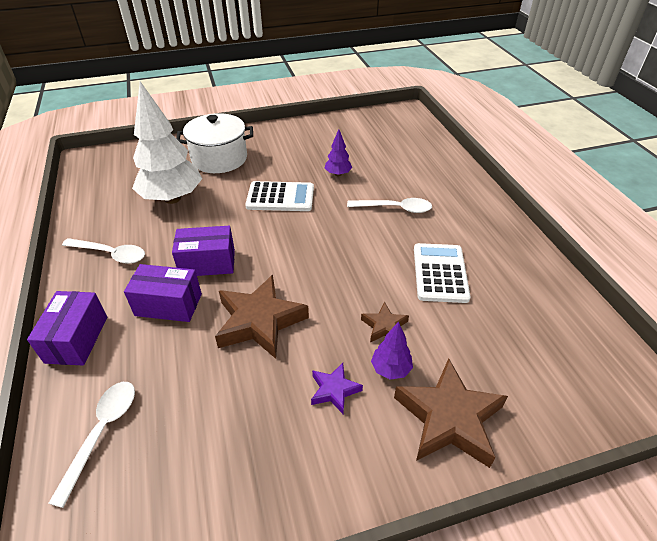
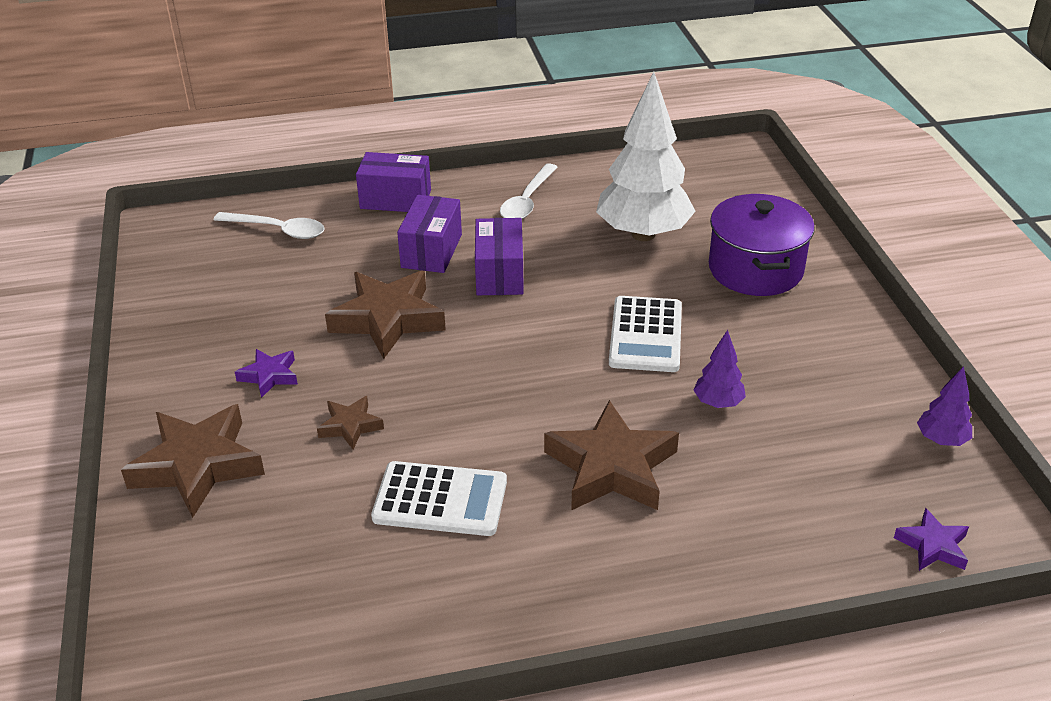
camera: 95 degrees right, 5 degrees down
(219, 159) = (755, 269): white pot -> purple pot
(390, 369) = (282, 424): purple tree -> purple tree (941, 440)
(395, 208) = (611, 467): white spoon -> brown star
(418, 126) = (932, 546): none -> purple star

